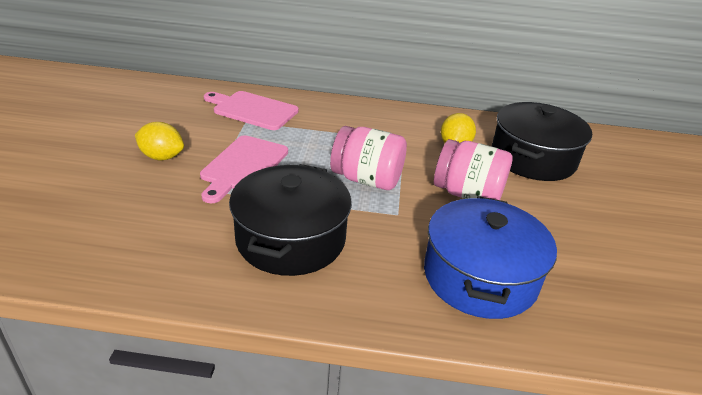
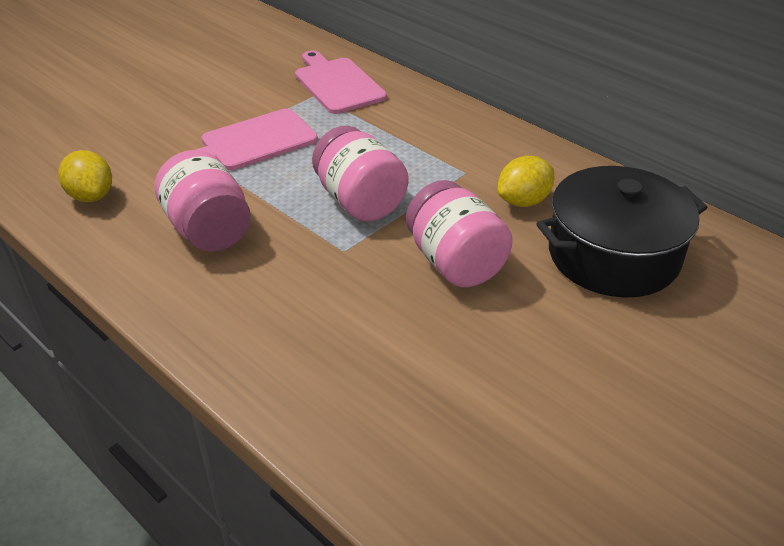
camera: 40 degrees right, 5 degrees up
(162, 157) = (194, 107): yellow lemon -> yellow lemon (91, 196)
(291, 239) = (208, 230): black pot -> pink jar
(480, 277) = (341, 351): blue pot -> none

